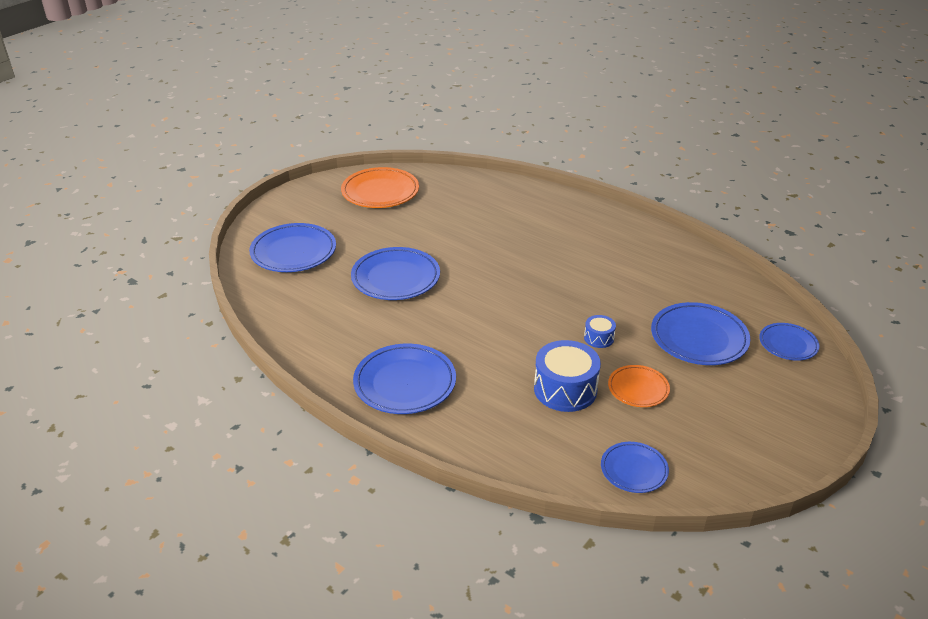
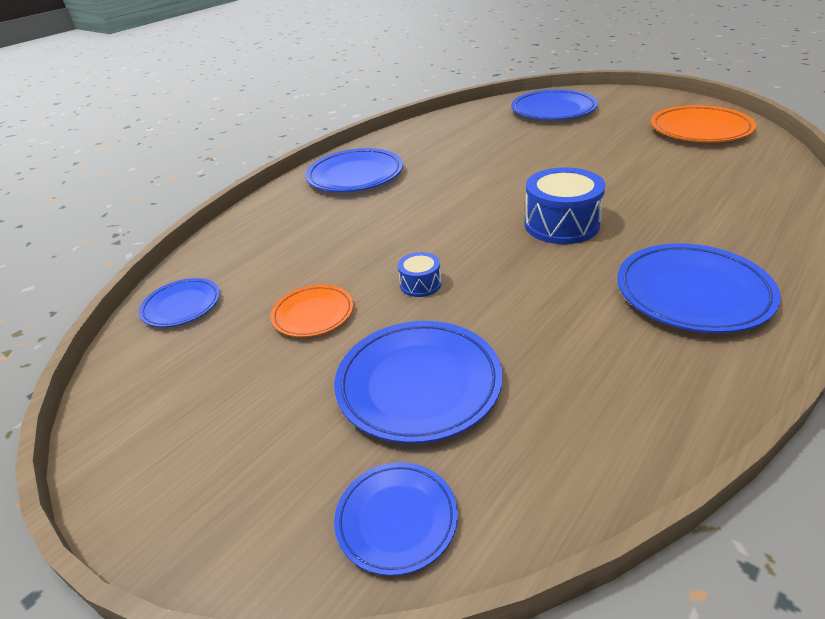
camera: 95 degrees right, 0 degrees up
(395, 278) = (523, 155): blue plate -> blue plate (692, 293)
(565, 389) = (326, 260): blue drum -> blue drum (561, 224)

